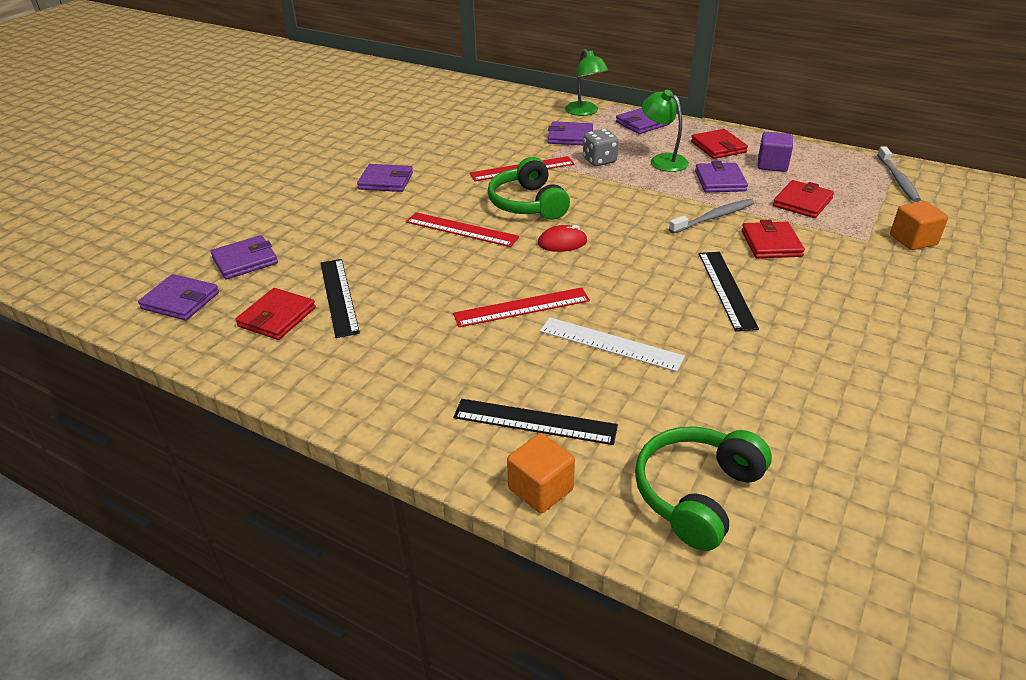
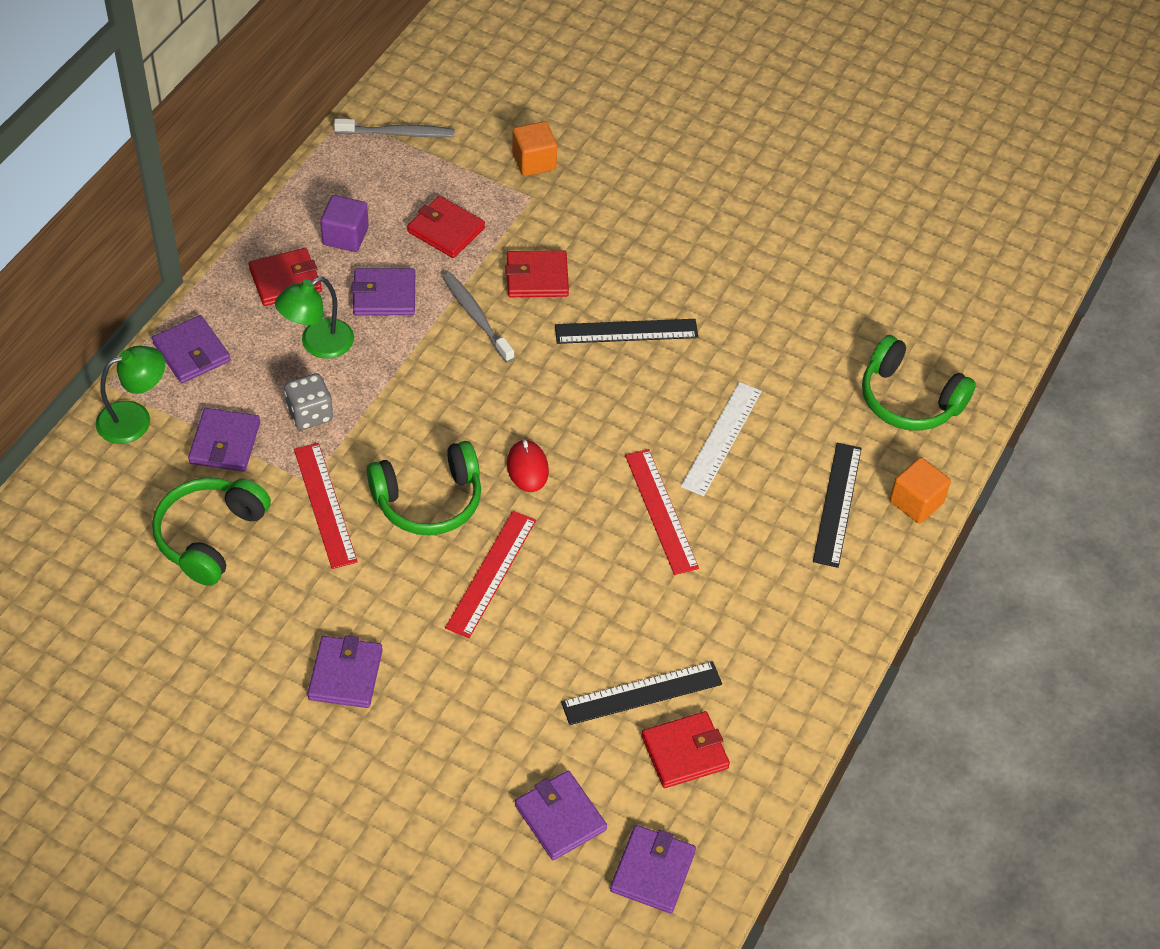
camera: 95 degrees left, 15 degrees up
(277, 317) = (684, 752): red wallet -> red wallet turned 45 degrees counterclockwise
(496, 137) = (210, 536): none -> green headphones

